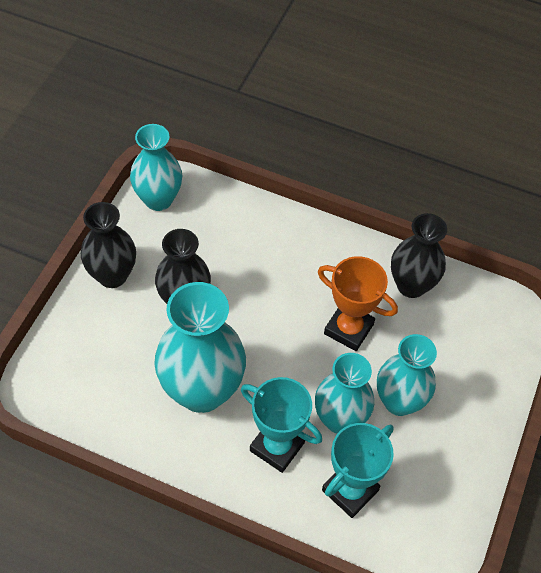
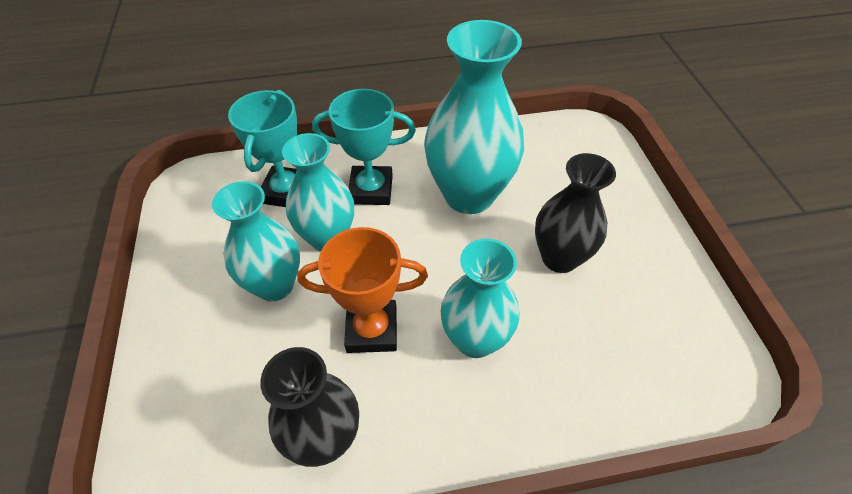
camera: 150 degrees right, 5 degrees down
(112, 275) = (647, 241): black vase -> none
(158, 199) = (709, 353): turquoise vase -> turquoise vase (475, 339)

